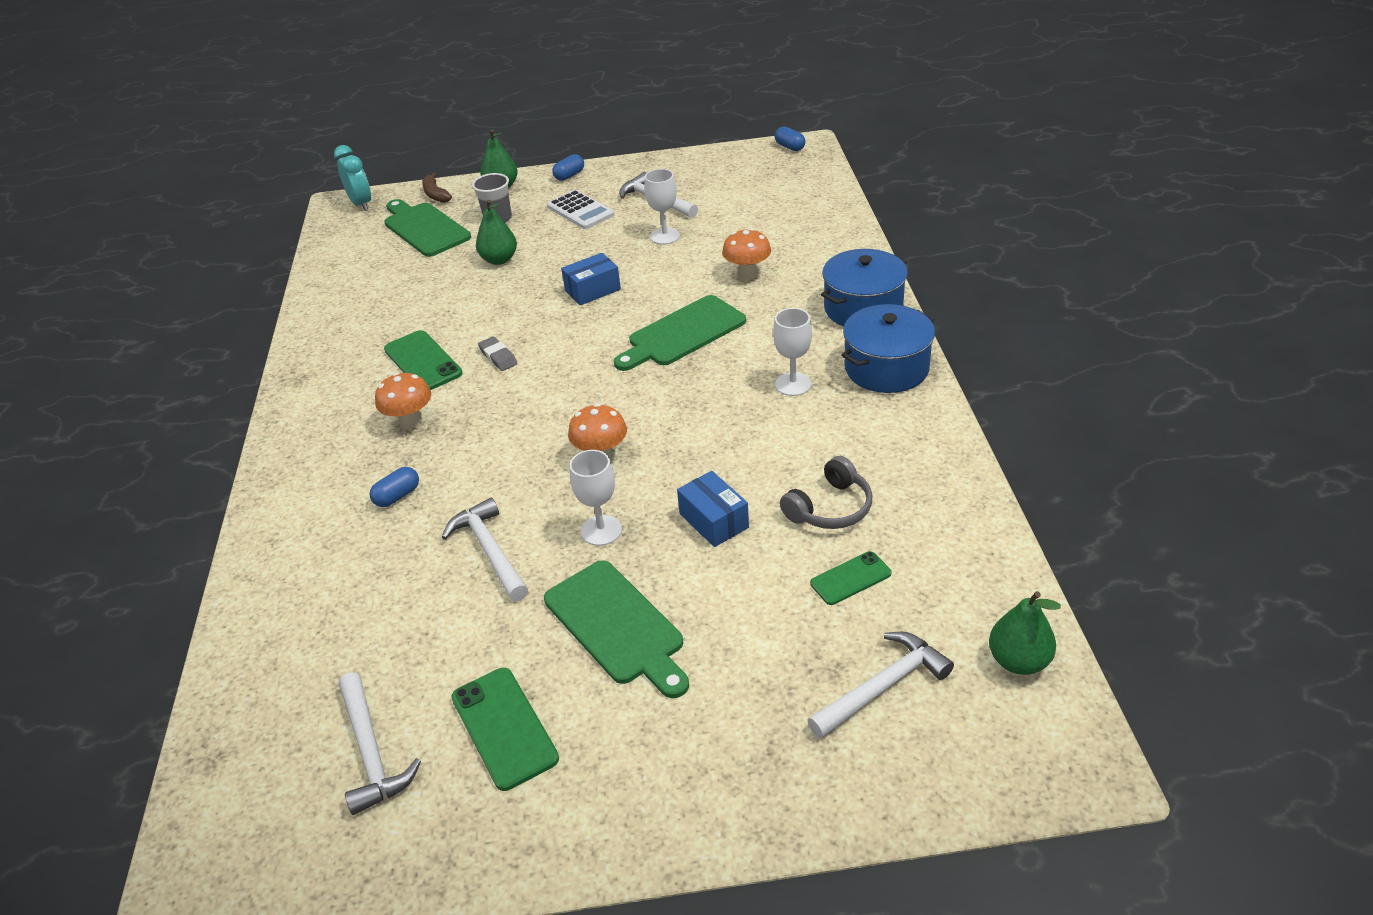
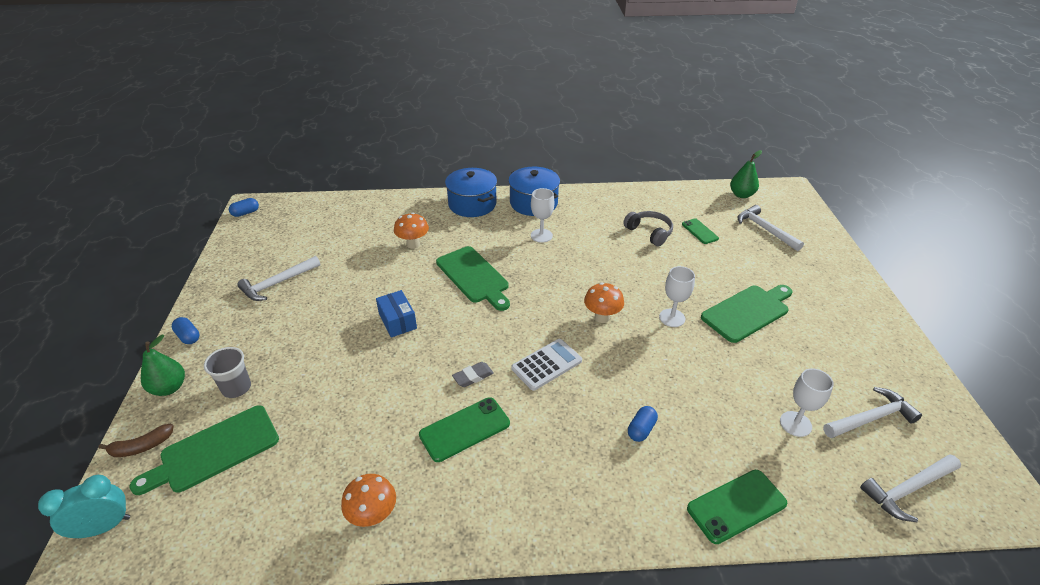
camera: 90 degrees left, 0 degrees up
(397, 496) = (641, 429): blue capsule -> blue capsule turned 75 degrees clockwise
(410, 422) = (550, 430): orange mushroom -> orange mushroom (373, 516)
(490, 550) = (694, 370): white hammer -> white hammer (907, 489)
(499, 260) = (317, 383): green pear -> none
(504, 728) = (832, 357): green phone -> green phone (736, 506)
(580, 211) = (262, 329): white calculator -> white calculator (546, 365)
(665, 236) = (338, 280): white goblet -> white goblet (795, 424)
(714, 520) = (661, 272): blue box -> none

